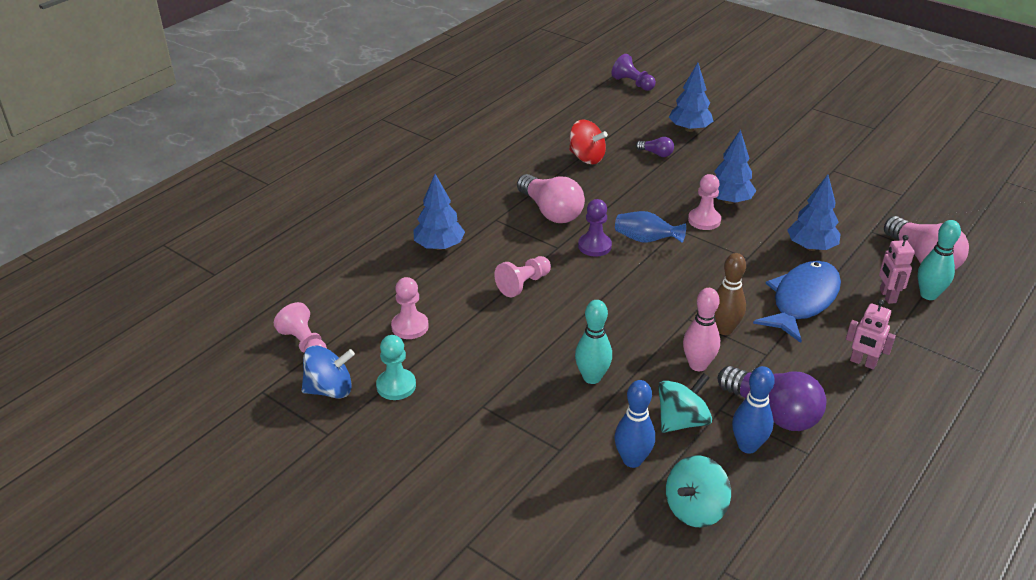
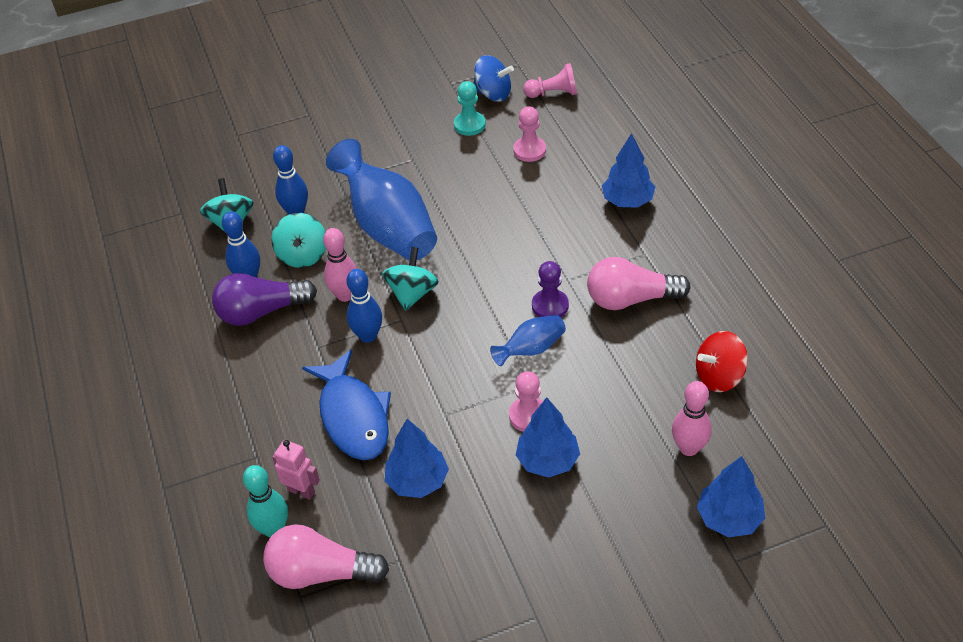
camera: 125 degrees right, 10 degrees up
(330, 389) = (493, 94): blue spinning top -> blue spinning top turned 90 degrees counterclockwise
(523, 284) = (531, 234): pink pawn -> none
(592, 377) = (388, 227): turquoise bowling pin -> blue vase
(632, 83) = (895, 525): purple pawn -> none
(655, 324) = (412, 293): none -> turquoise spinning top
(656, 153) = (689, 448): purple light bulb -> pink bowling pin
(724, 329) = (368, 336): brown bowling pin -> blue bowling pin
(863, 363) = (250, 406): pink robot -> none

